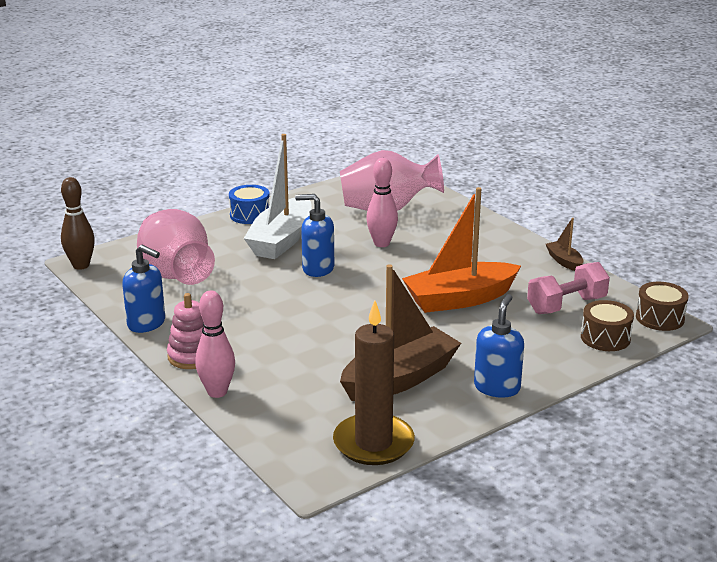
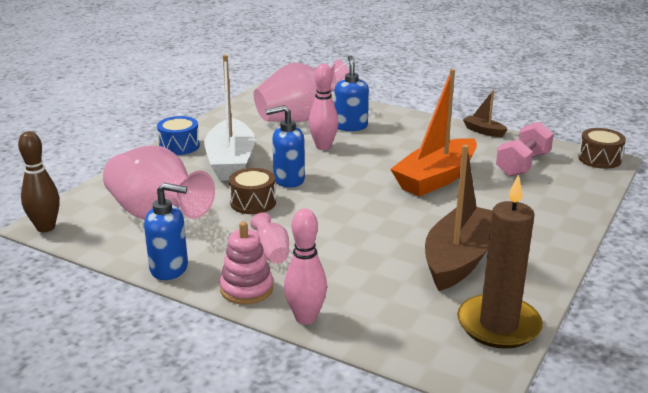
camera: 25 degrees left, 0 degrees up
(238, 332) = (271, 254): none -> pink vase
(497, 387) = (544, 245): blue soap dispenser -> blue soap dispenser (350, 126)
(605, 338) = (579, 183): brown drum -> brown drum (253, 202)

